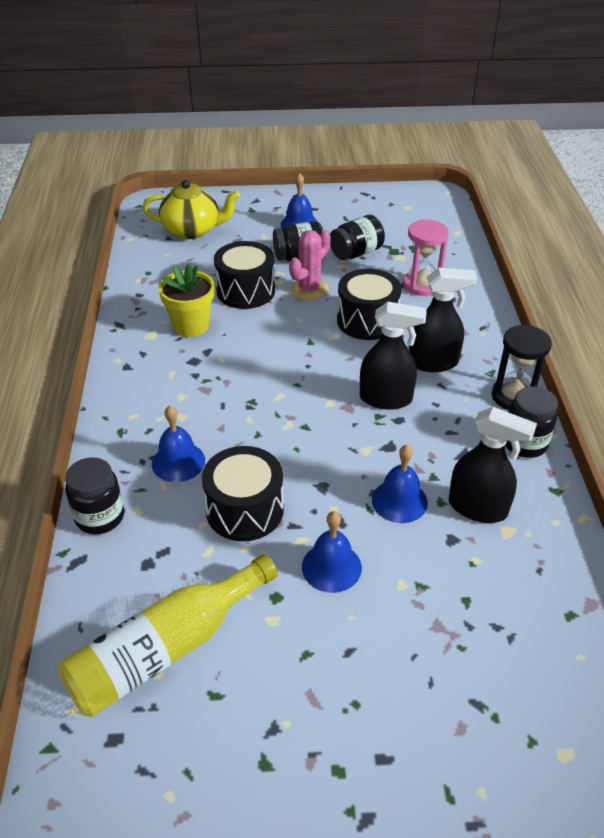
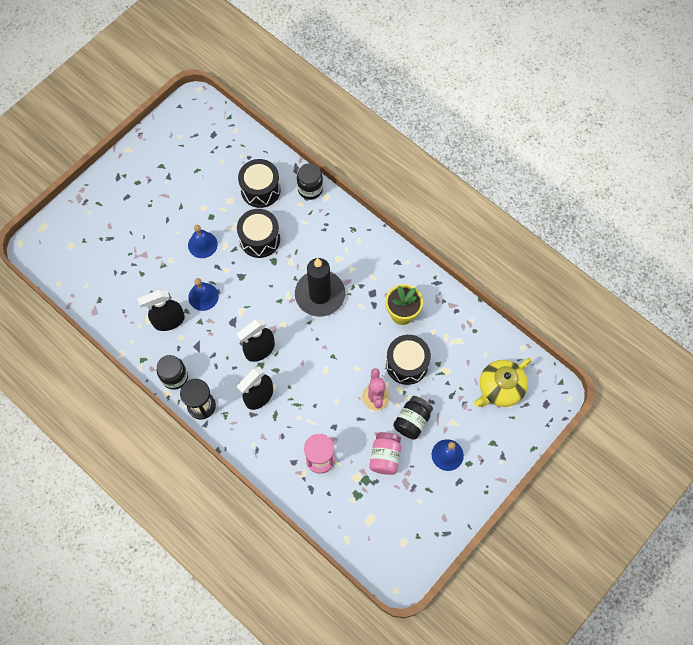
camera: 135 degrees right, 25 degrees up
(166, 649) = (228, 169): yellow bottle -> none
(178, 462) = (311, 236): blue bell -> none
(251, 398) = (320, 295): none -> black candle
(356, 253) = (385, 457): black jar -> pink jar
(367, 320) = (320, 399): black drum -> black drum (260, 190)

